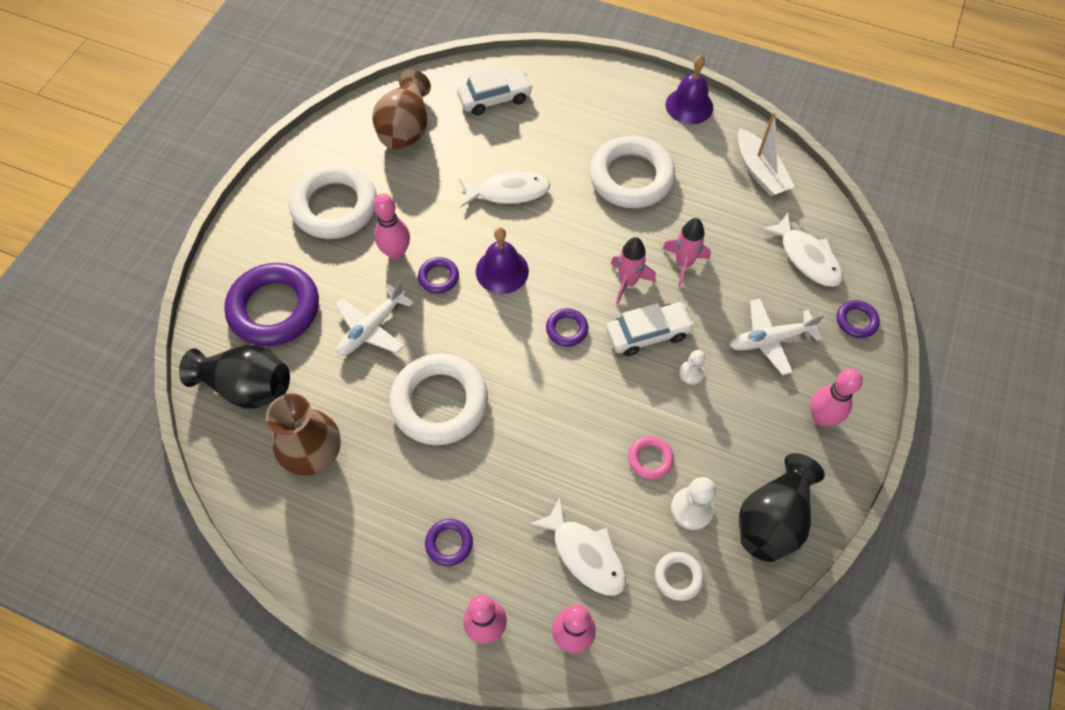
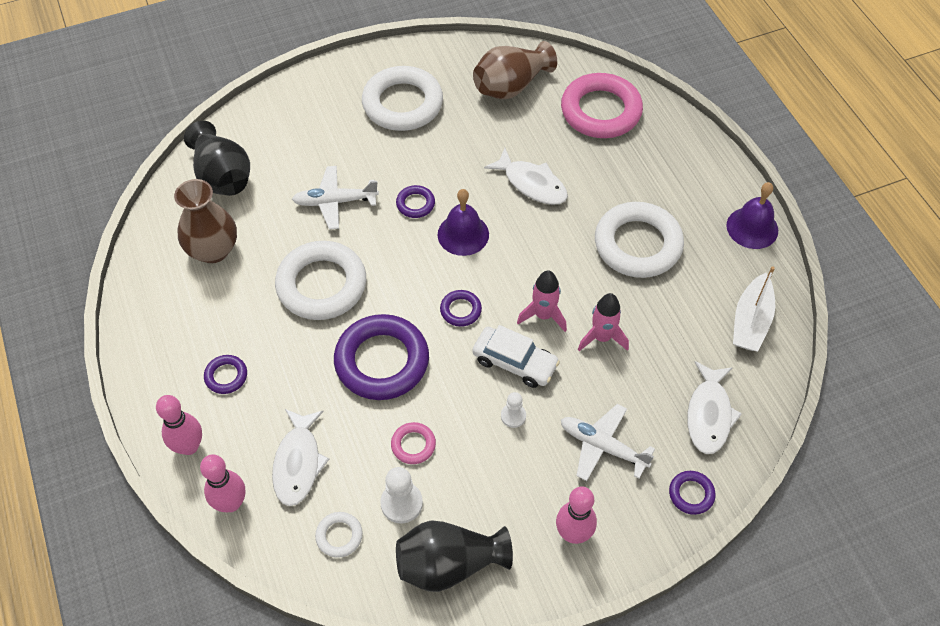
camera: 45 degrees right, 5 degrees down
(274, 308) = (291, 140): purple ring -> purple ring (382, 361)
(396, 253) = (407, 165): pink bowling pin -> none
(495, 98) = (600, 111): white car -> pink ring

